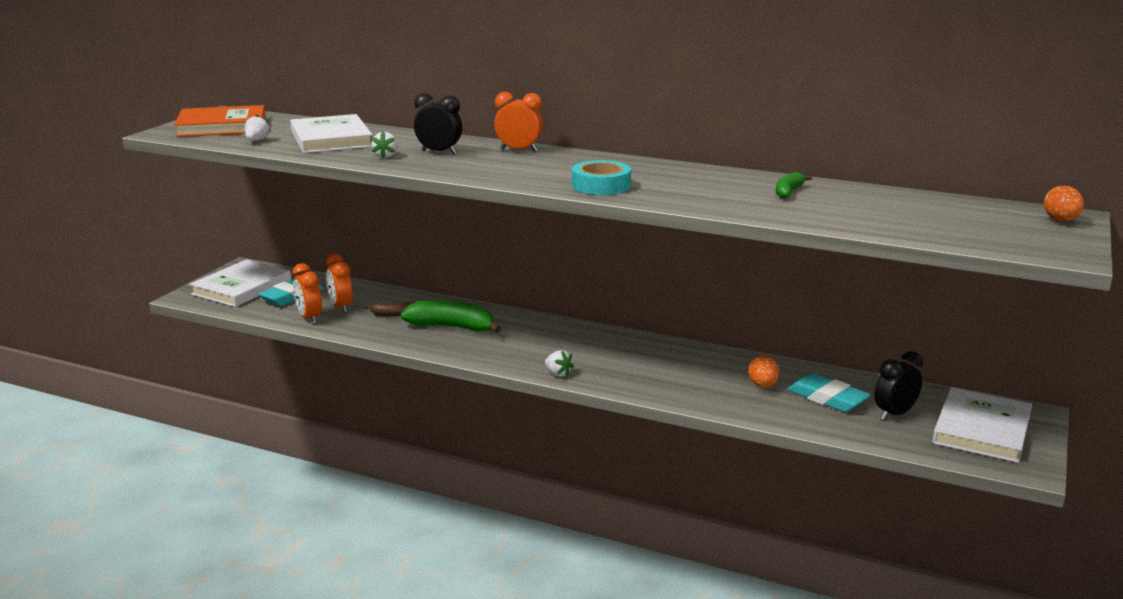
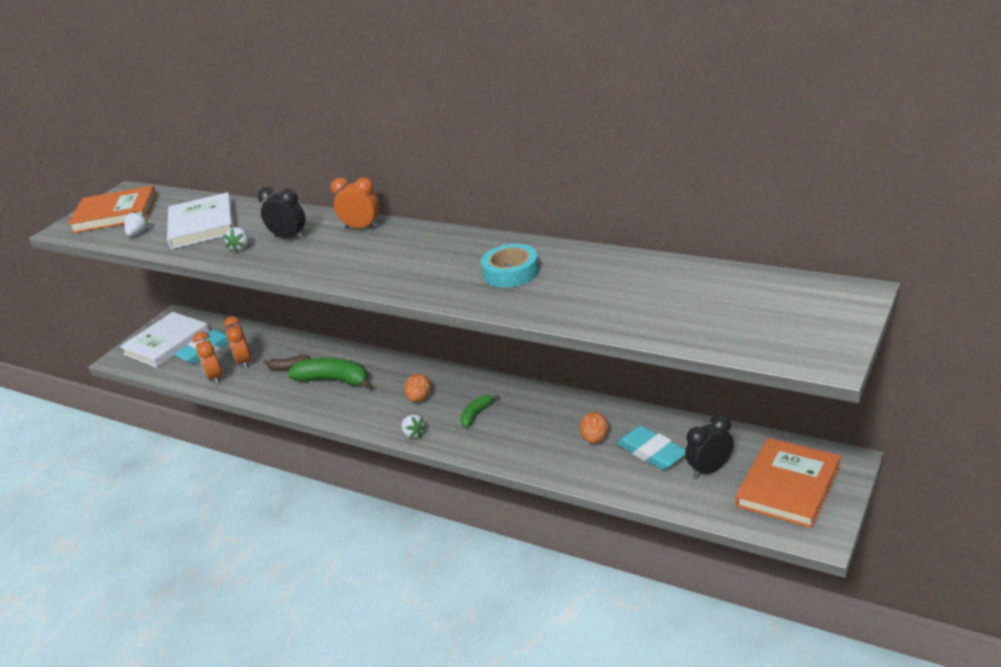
camera: 10 degrees right, 10 degrees up
(601, 185) = (417, 278): turquoise tape -> turquoise tape (511, 272)
(788, 192) = (589, 274): green banana -> green banana (476, 414)
(981, 429) = (788, 486): white book -> orange book
(1061, 220) = (842, 302): orange egg -> orange egg (420, 398)

